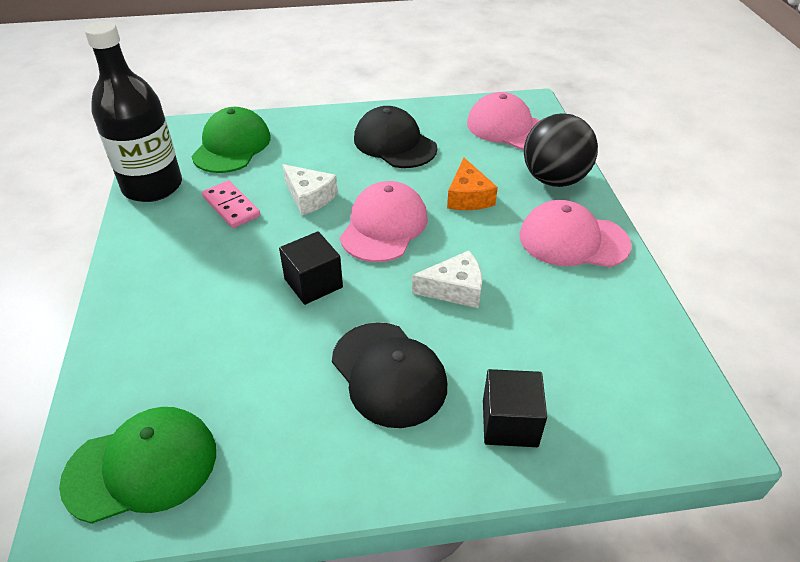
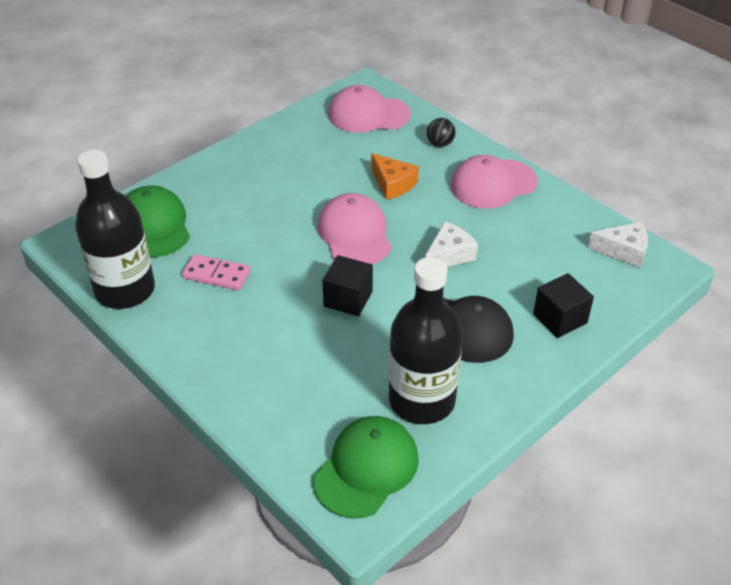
camera: 35 degrees left, 0 degrees up
(270, 426) = (421, 400): none -> black bottle
(309, 197) = (272, 238): white cheese -> white cheese (623, 251)
(394, 143) = (292, 165): black cap -> none
(554, 179) = (440, 144): black ball -> black ball, size x0.47

